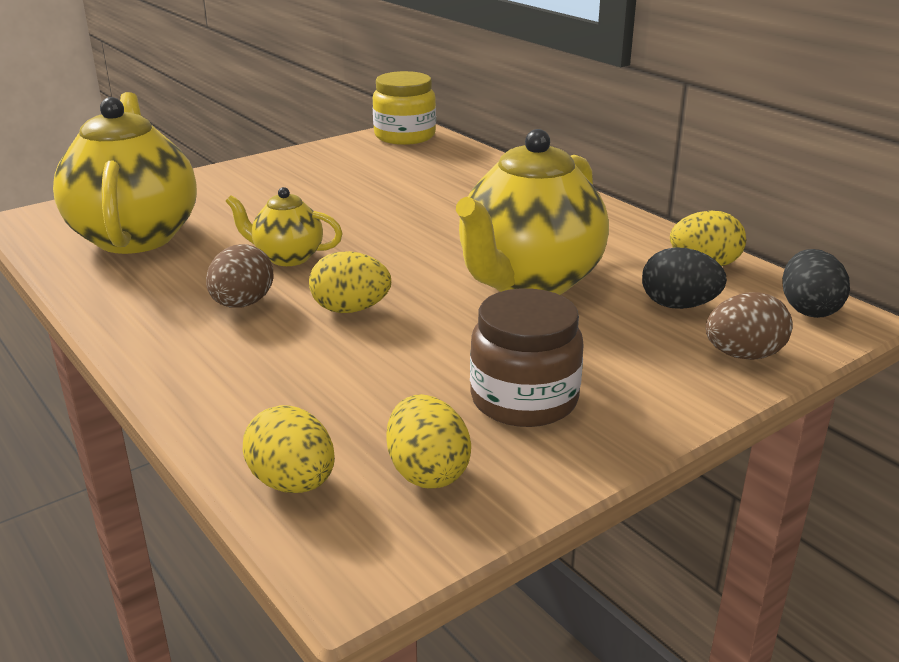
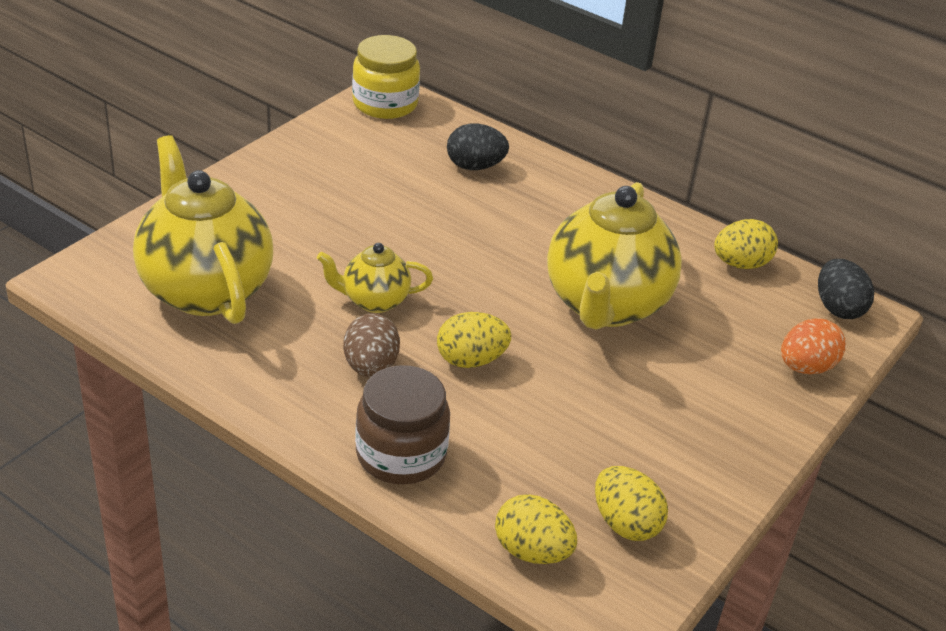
camera: 20 degrees left, 10 degrees up
(524, 399) = (662, 440): brown jar -> brown jar (401, 454)
(678, 305) = (738, 317): black egg -> black egg (475, 166)
(743, 355) = (806, 367): brown egg -> orange egg

